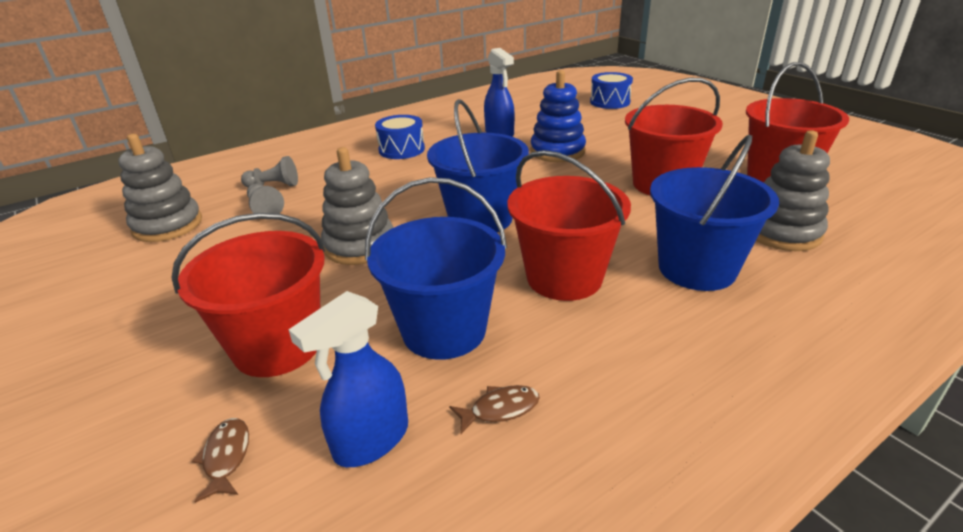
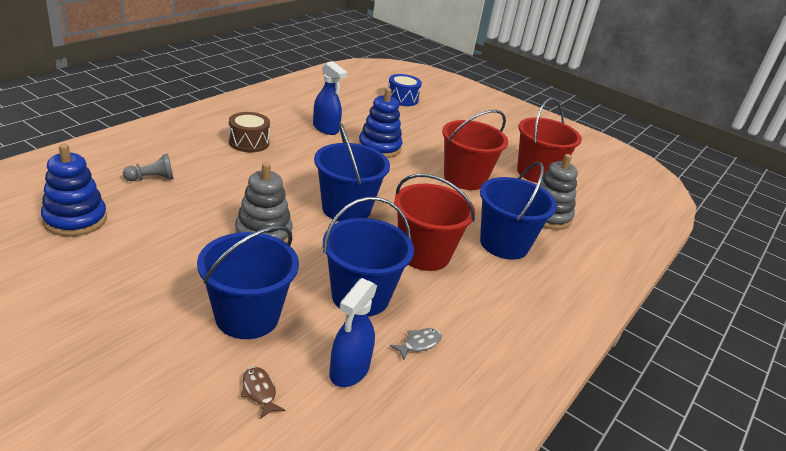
camera: 25 degrees left, 0 degrees up
(167, 225) = (75, 220): grey stacking toy -> blue stacking toy
(265, 209) = (159, 202): grey pawn -> none
(277, 346) = (247, 316): red bucket -> blue bucket
(401, 149) = (249, 142): blue drum -> brown drum
(500, 409) = (419, 344): brown fish -> grey fish

